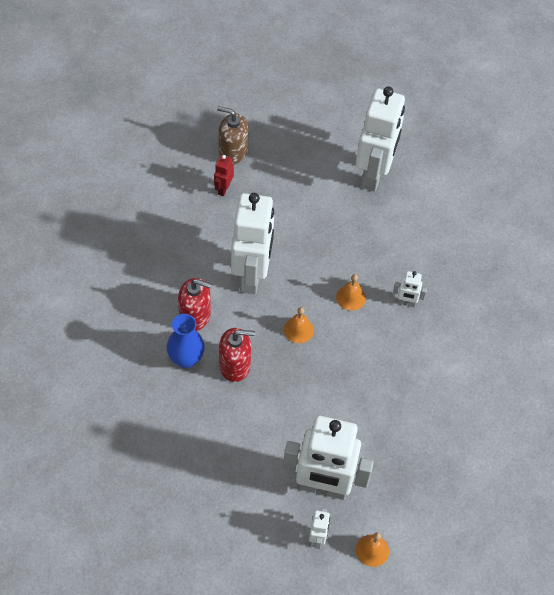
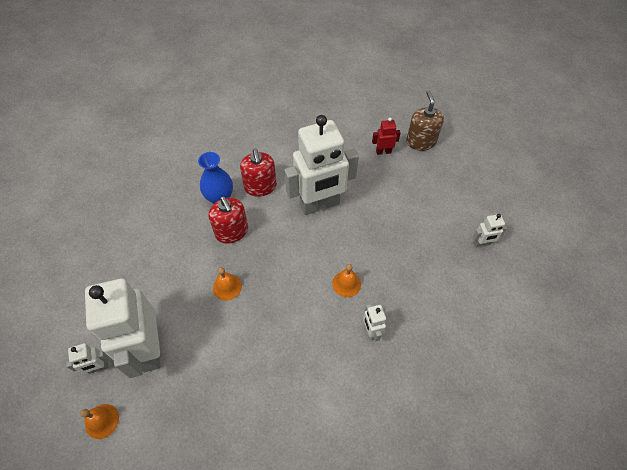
camera: 65 degrees right, 0 degrees up
(298, 330) = (290, 260): orange bell -> orange bell (227, 287)
(374, 174) = (482, 244): white robot -> white robot, size x0.42

